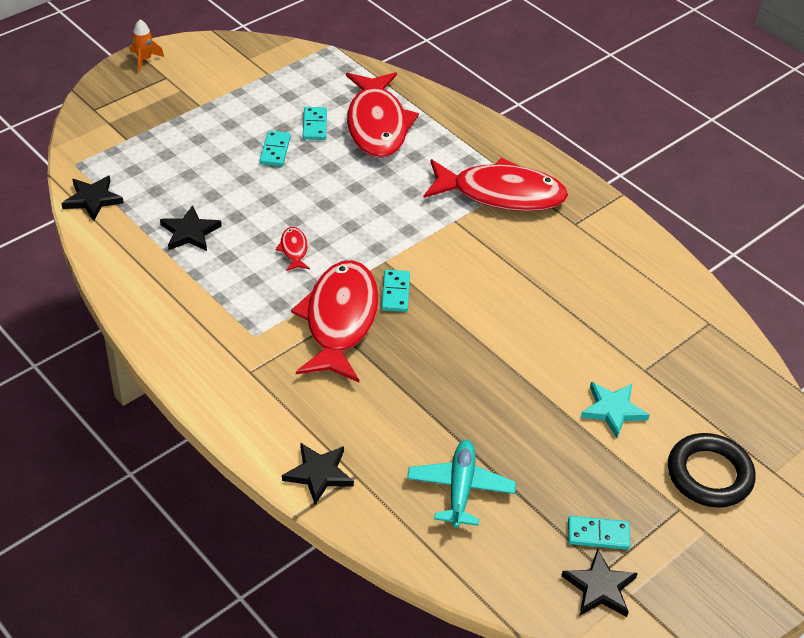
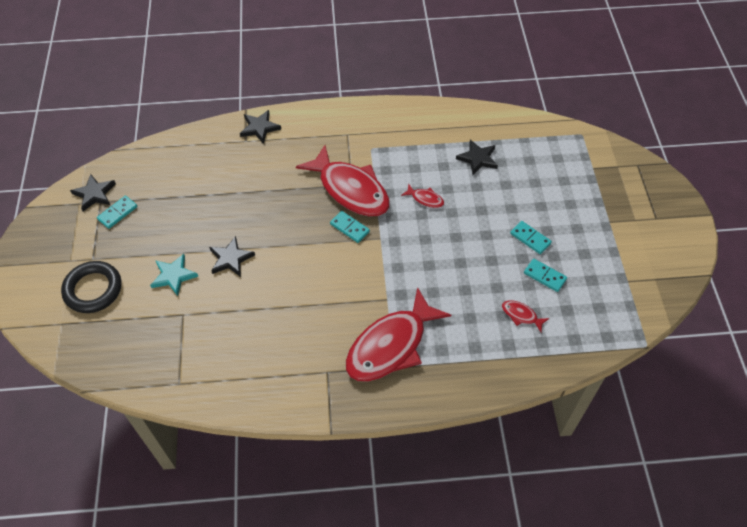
camera: 130 degrees right, 10 degrees up
(93, 199) = (540, 129): black star -> black star (231, 259)
(144, 60) = (686, 215): orange rocket -> none
(377, 125) = (521, 315): red fish -> red fish, size x0.40
(460, 488) = (197, 175): turquoise plane -> none

